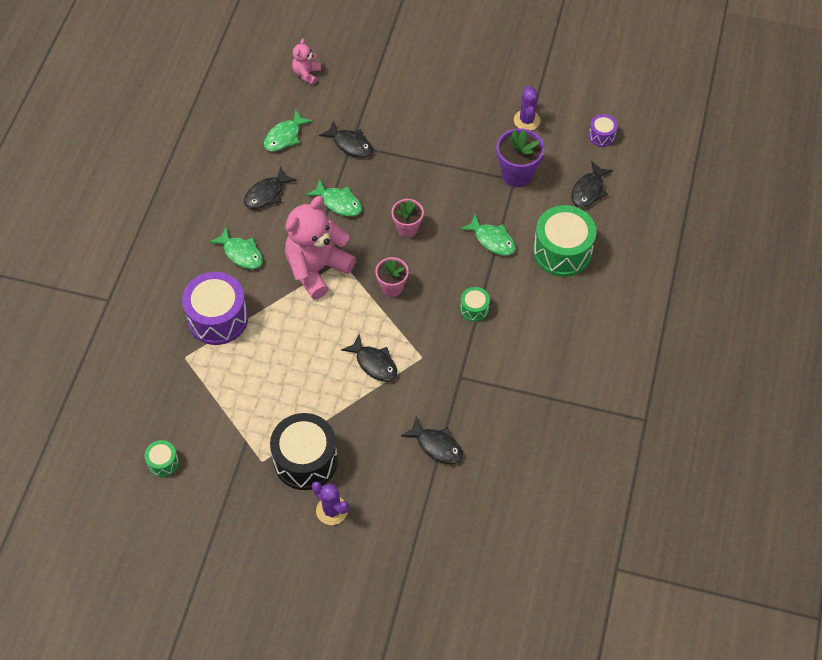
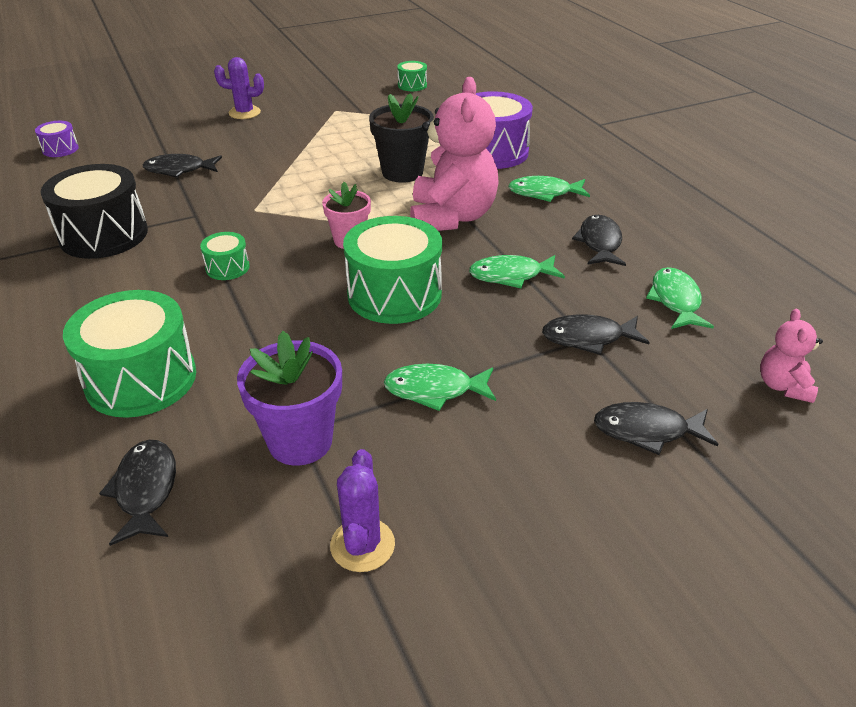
camera: 140 degrees right, 20 degrees down
(298, 335) = (402, 172): none -> black flower pot
(305, 460) = (298, 123): black drum -> black drum (104, 235)
(306, 74) = (783, 386): pink teddy bear -> pink teddy bear turned 150 degrees counterclockwise
(374, 363) = (302, 187): black fish -> black fish (647, 431)
(407, 229) = (394, 294): pink flower pot -> green drum
(492, 240) = (264, 339): green fish -> green fish (435, 390)
(527, 120) = (362, 545): purple cactus -> purple cactus turned 45 degrees clockwise
(601, 136) = (178, 616): purple drum -> purple drum (60, 149)

